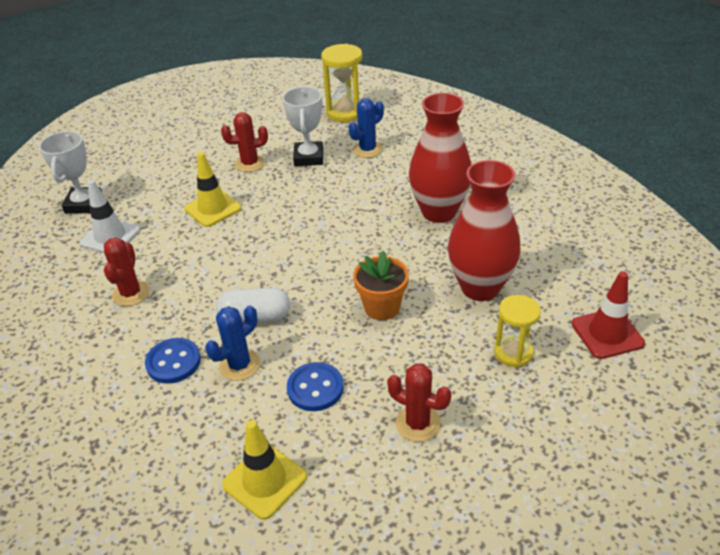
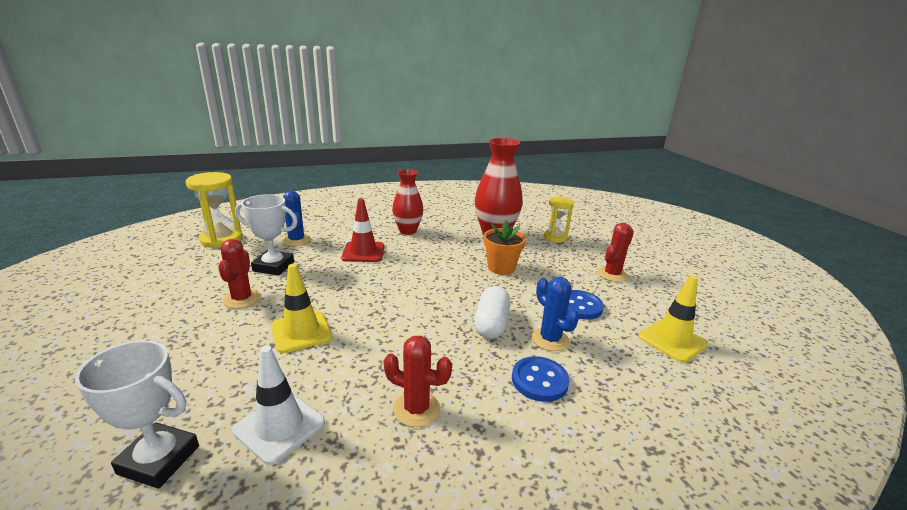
camera: 80 degrees left, 15 degrees down
(439, 212) = (407, 231): red vase -> red vase, size x0.65
(607, 333) = (545, 213): red traffic cone -> red traffic cone (363, 252)

